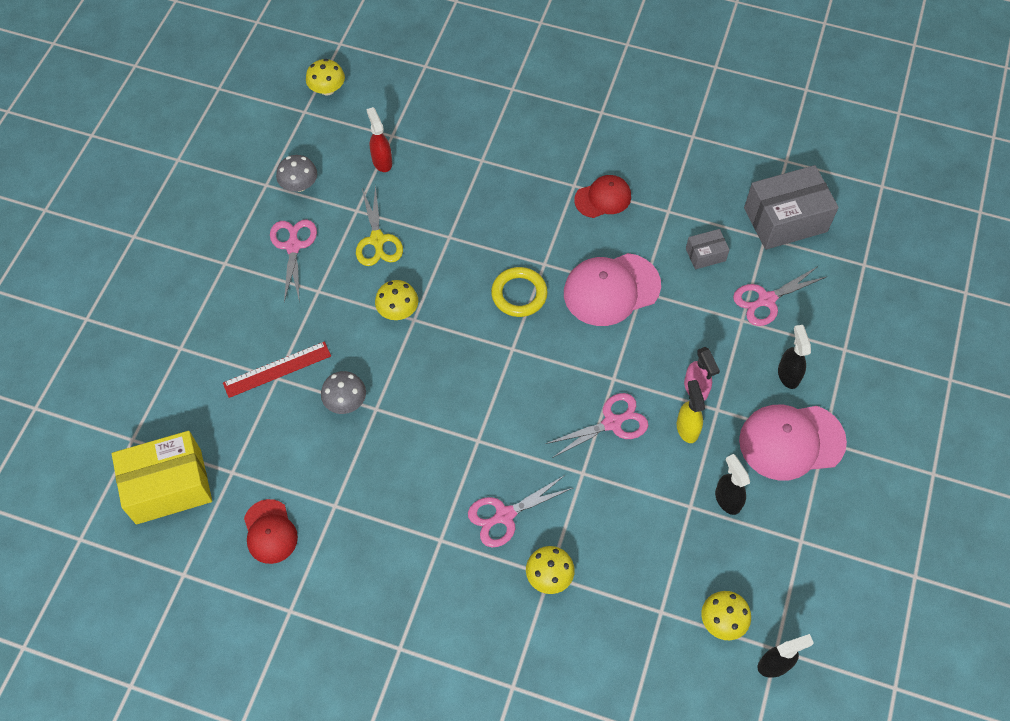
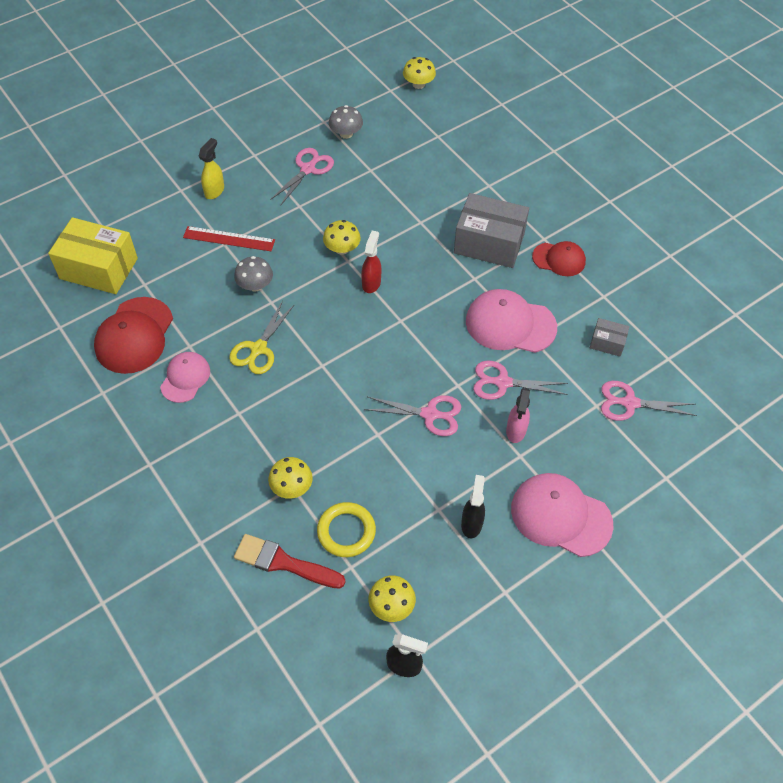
camera: 35 degrees right, 5 degrees down
(270, 531) = (134, 335): red cap -> red cap, size x1.64
(359, 540) = (185, 378): none -> pink cap
(377, 240) = (368, 196): yellow scissors -> yellow scissors (258, 349)
(382, 161) = (416, 148): red spray bottle -> red spray bottle (371, 283)
(505, 515) = (296, 426): pink scissors -> pink scissors (503, 382)
(519, 294) = (437, 288): yellow ring -> yellow ring (346, 531)
(601, 650) = (283, 562): none -> red brush
(687, 428) = (484, 454): yellow spray bottle -> yellow spray bottle (214, 191)
(785, 220) = (697, 355): grey box -> grey box (489, 243)
(788, 374) = (601, 467): black spray bottle -> none

